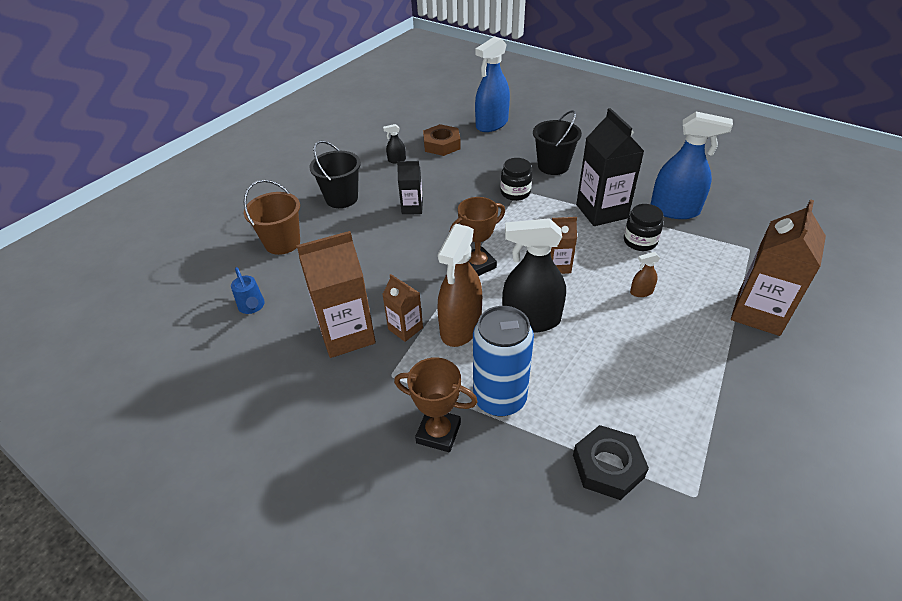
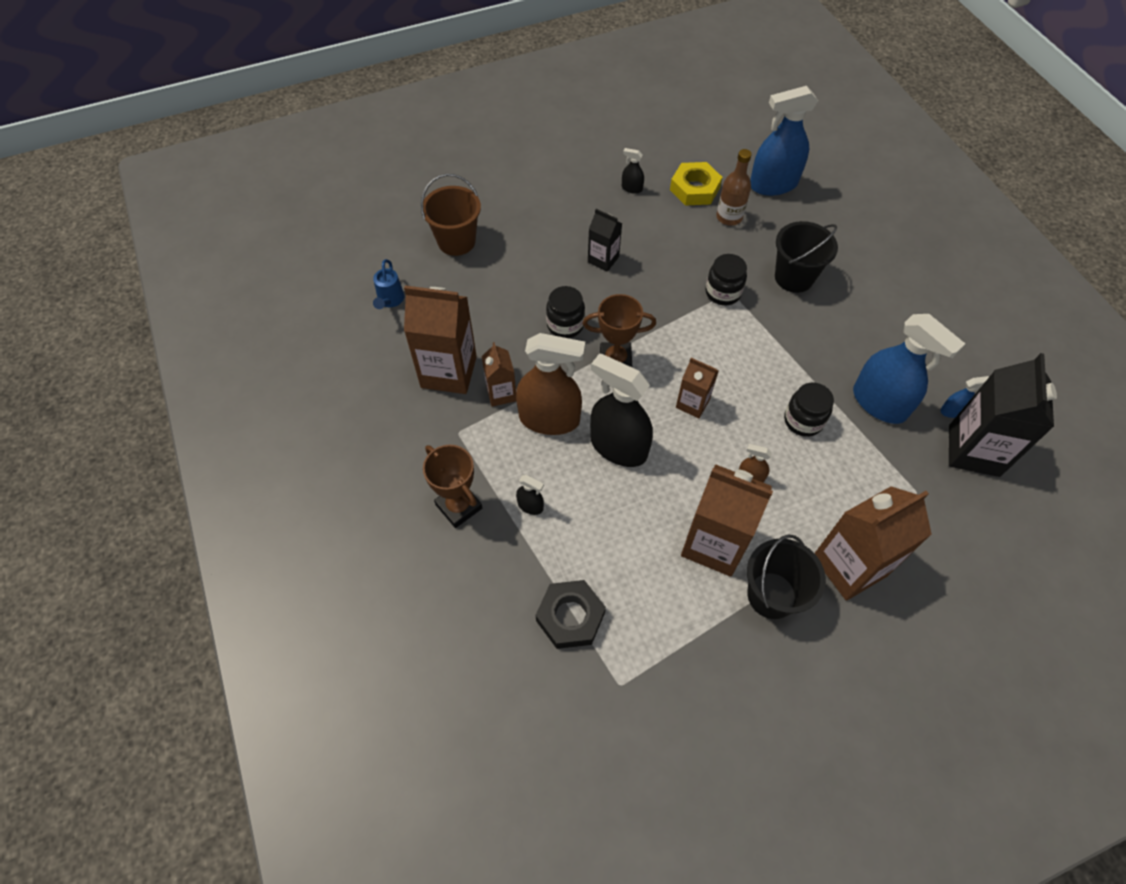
camera: 30 degrees right, 15 degrees up
(341, 198) = (543, 213): black bucket -> black bucket (771, 595)
(418, 259) = (565, 325): none -> black jar
(441, 145) = (694, 189): brown nut -> yellow nut
(460, 327) = (549, 419): brown spray bottle -> brown spray bottle turned 135 degrees counterclockwise
(479, 151) = (729, 217): none -> brown bottle
(499, 398) = (530, 506): blue can -> black spray bottle
(601, 211) = (795, 363): black carton -> black carton (973, 450)
(660, 348) = (714, 544): none -> brown carton
(719, 195) = (952, 411): none -> blue spray bottle

